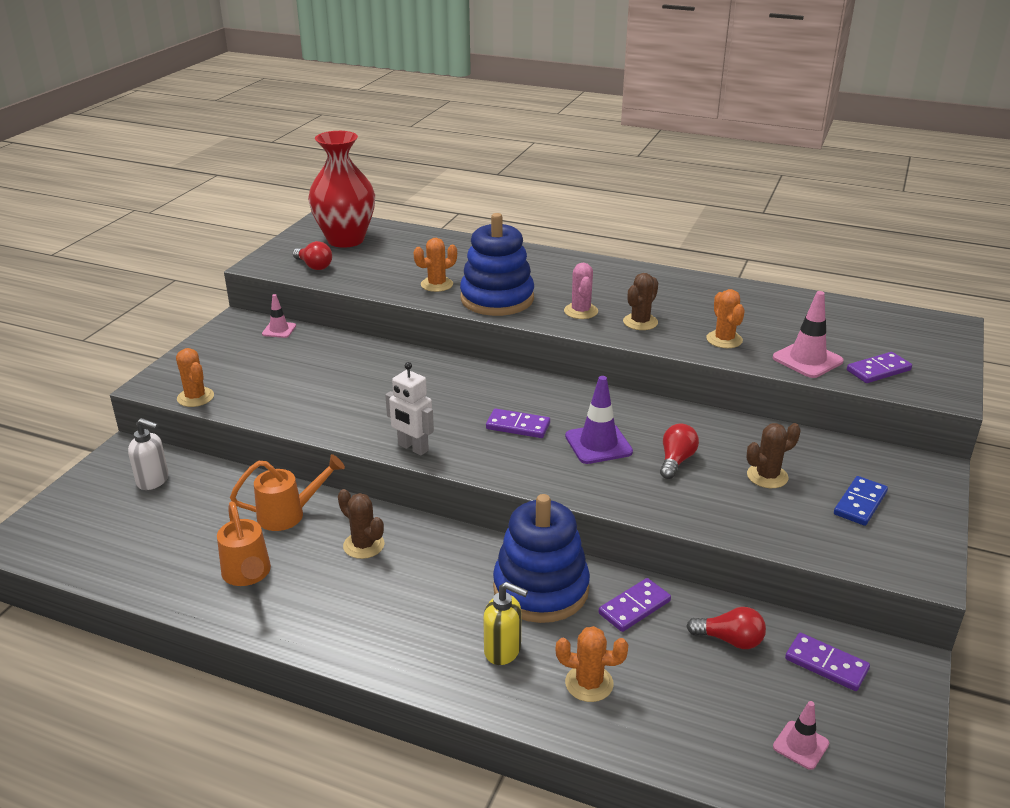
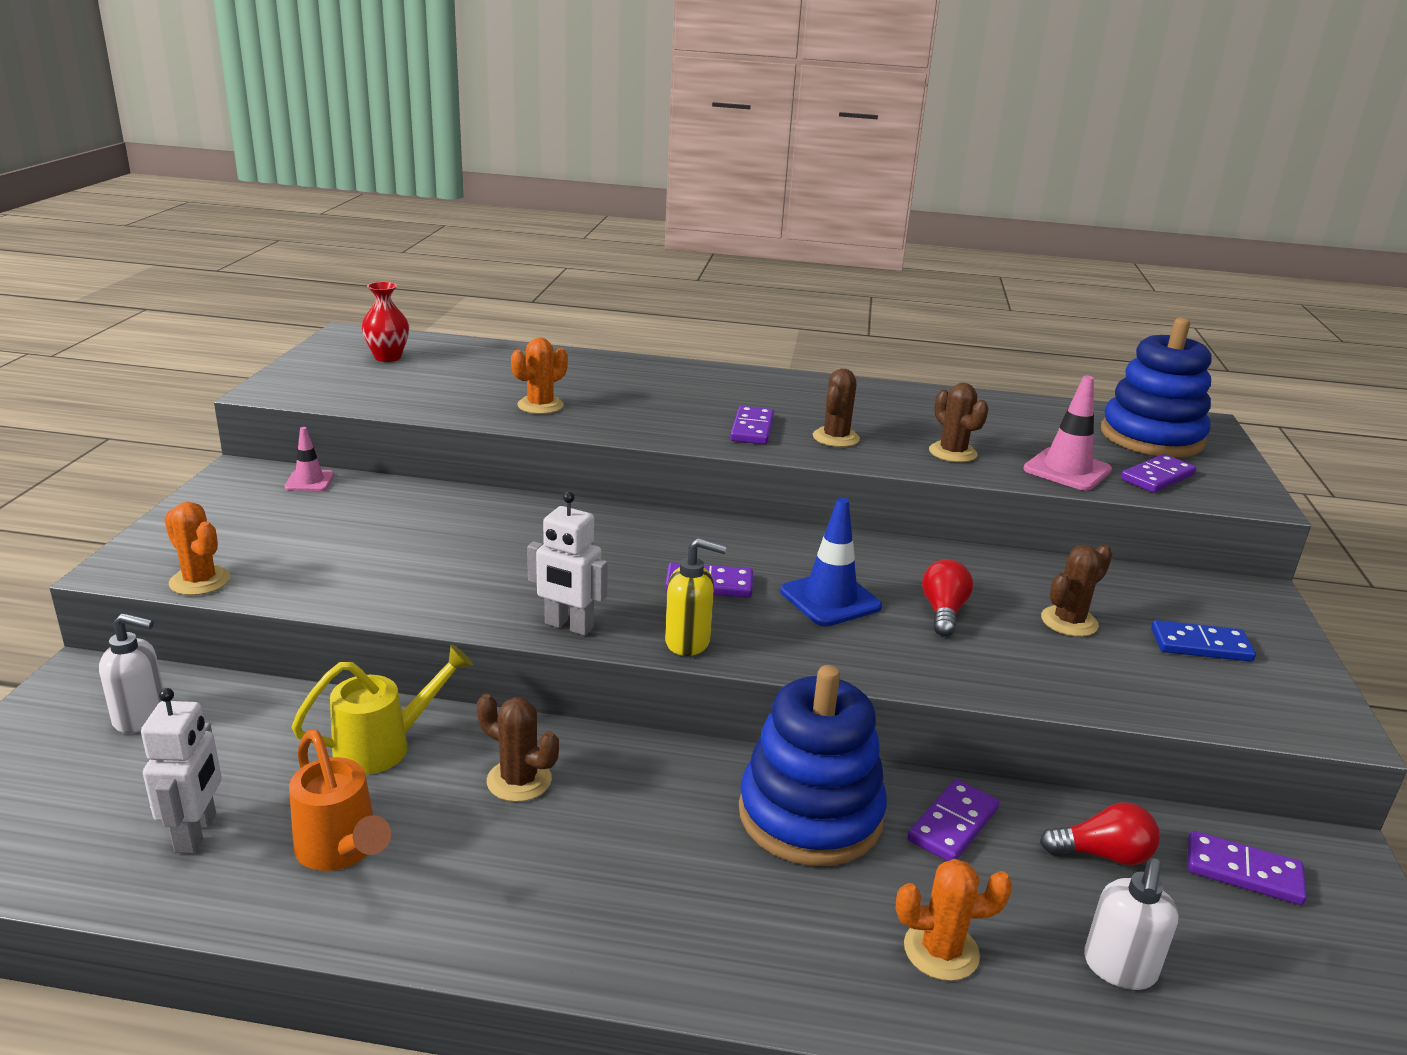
camera: 15 degrees left, 5 degrees down
(170, 555) = (196, 833): none -> white robot
(289, 514) = (385, 746): orange watering can -> yellow watering can
(314, 266) = (352, 390): red light bulb -> none
(345, 240) = (388, 357): red vase -> red vase, size x0.50
(497, 299) = (632, 419): blue stacking toy -> blue stacking toy (1151, 437)
(503, 650) = (793, 918): yellow soap dispenser -> yellow soap dispenser (688, 642)
(581, 311) = (752, 429): pink cactus -> purple domino
(598, 444) = (830, 599): purple traffic cone -> blue traffic cone
(702, 711) = (1119, 968): none -> white soap dispenser
(724, 340) = (952, 453): orange cactus -> brown cactus
(800, 745) = (1275, 999): pink traffic cone -> none
(860, 503) = (1200, 645): blue domino -> blue domino turned 75 degrees clockwise

